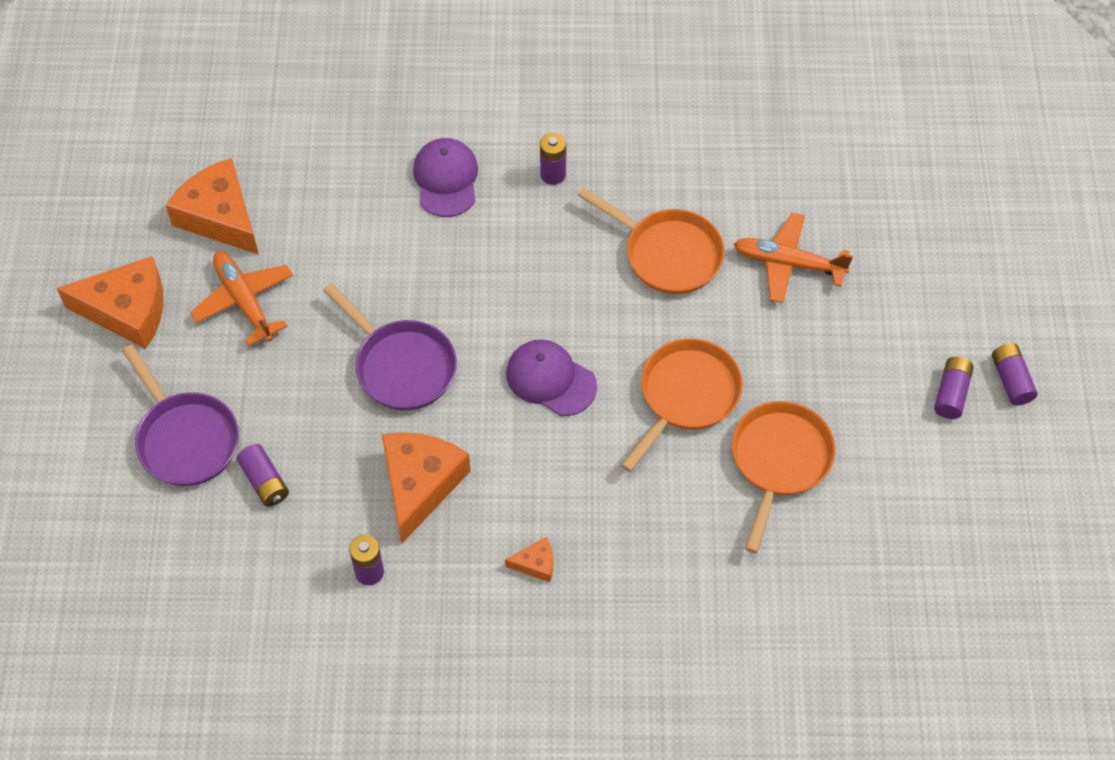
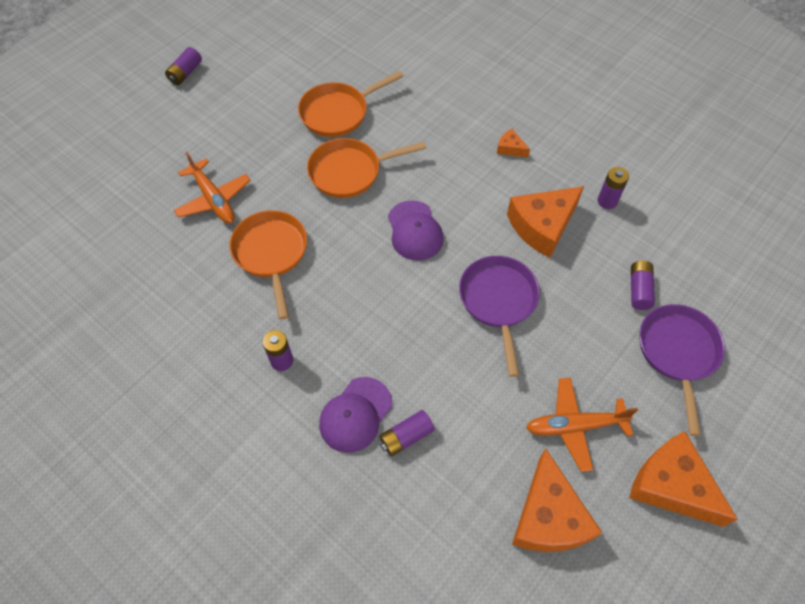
camera: 140 degrees left, 0 degrees up
(244, 301) = (575, 426): orange plane -> orange plane turned 75 degrees clockwise
(951, 393) = (220, 86): purple battery -> purple battery (406, 437)

